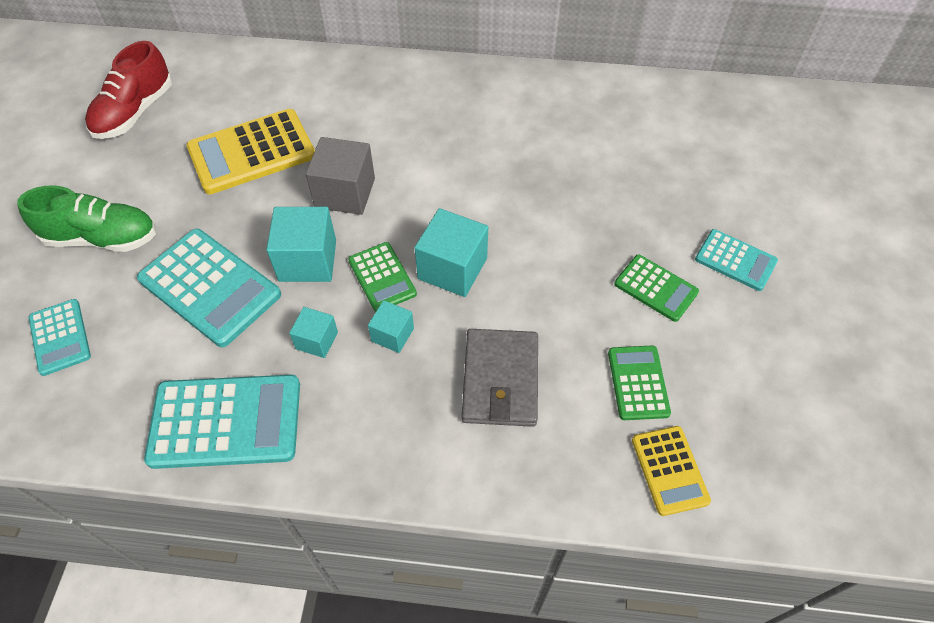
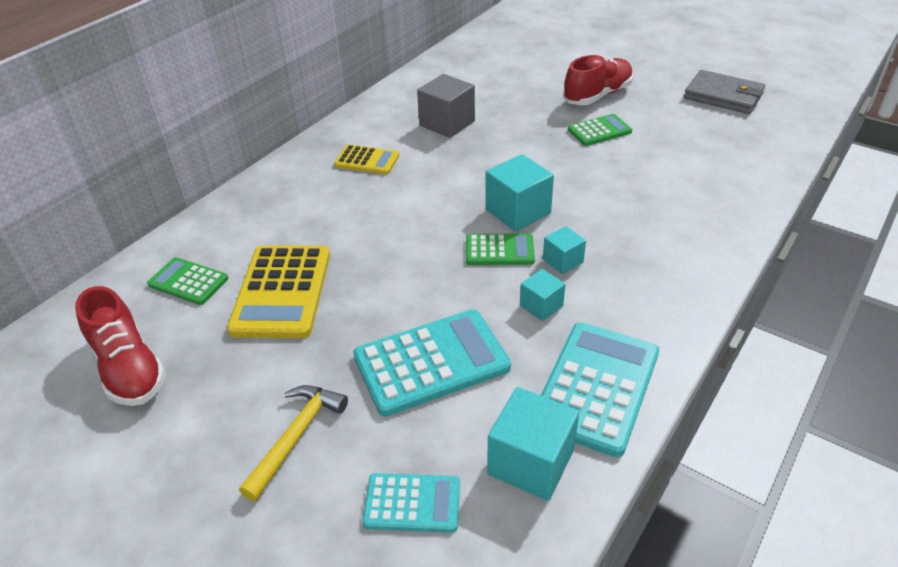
camera: 60 degrees left, 15 degrees down
(102, 238) = (296, 437): green shoe -> yellow hammer
(308, 260) = (448, 288): turquoise cube -> turquoise cube (531, 462)
(345, 193) = (388, 246): grey cube -> grey cube (447, 123)
(500, 380) = (638, 219): grey wallet -> grey wallet (723, 96)
(638, 383) = (672, 162): green calculator -> green calculator (188, 282)
(669, 470) = (745, 172): yellow calculator -> yellow calculator (367, 160)
(735, 260) = (597, 95): turquoise calculator -> red shoe

